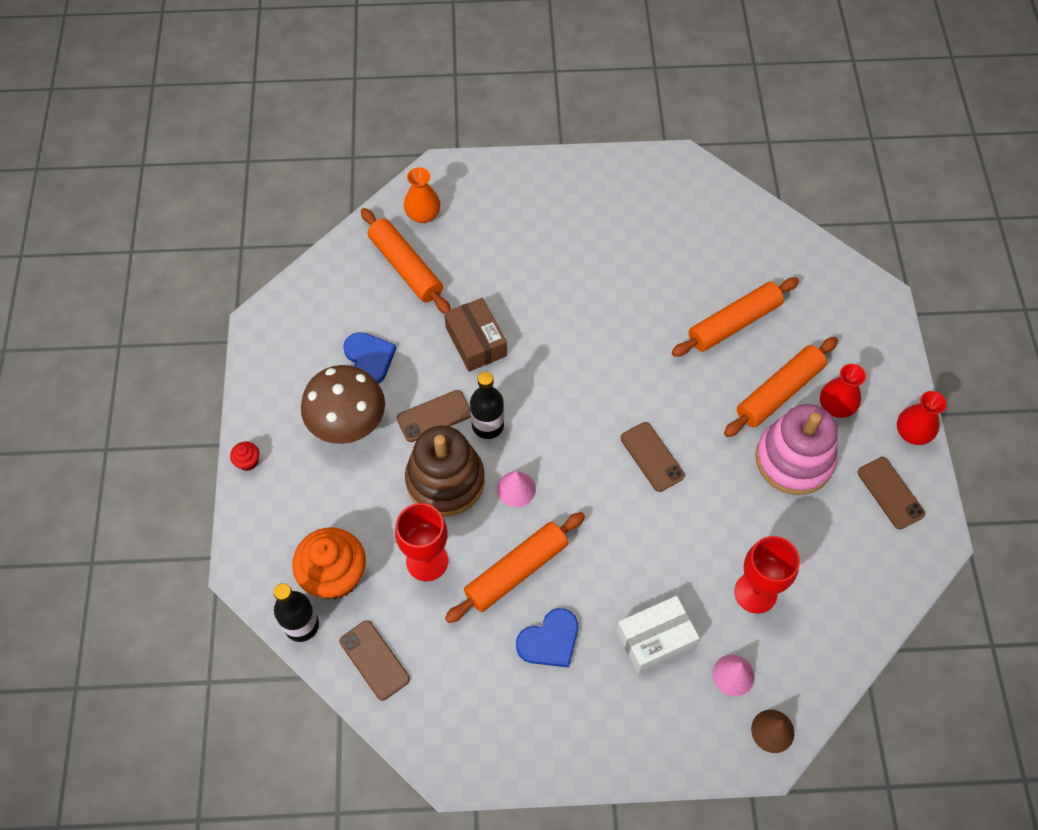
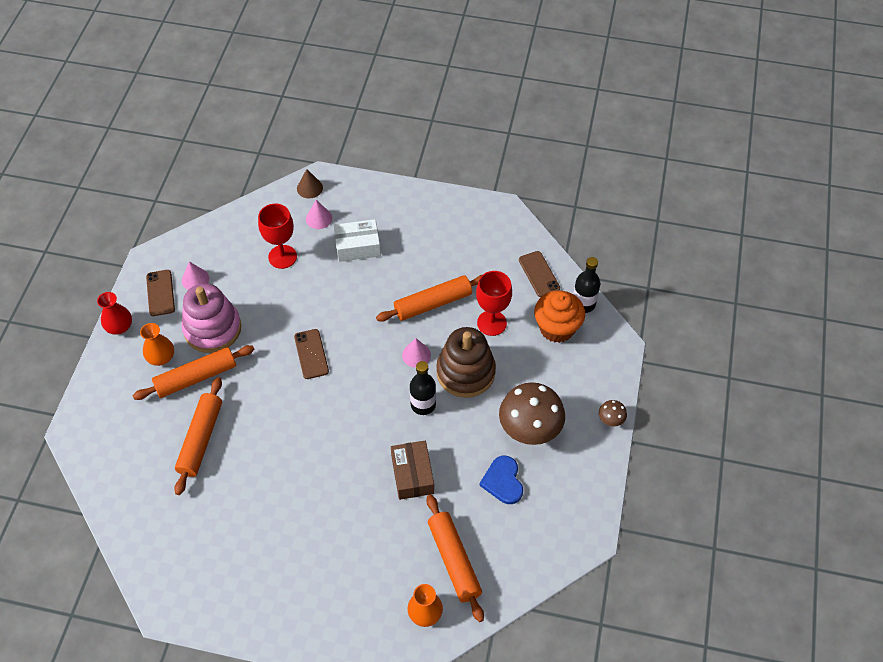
camera: 165 degrees left, 5 degrees down
(248, 462) = (610, 420): red cupcake -> brown mushroom
(434, 416) = (462, 421): brown phone -> none
(549, 640) = (424, 260): blue heart -> none
(734, 323) = (200, 439): orange rolling pin -> orange rolling pin turned 60 degrees counterclockwise
(836, 406) = (161, 357): red vase -> orange vase
(856, 525) = (195, 279): none -> pink cone

